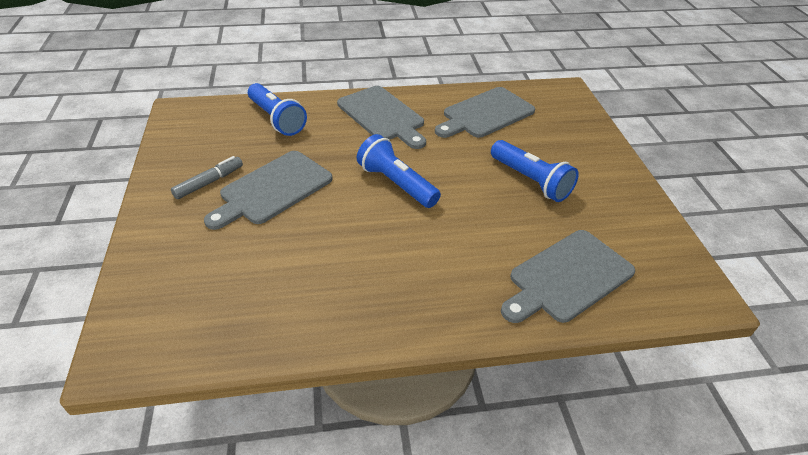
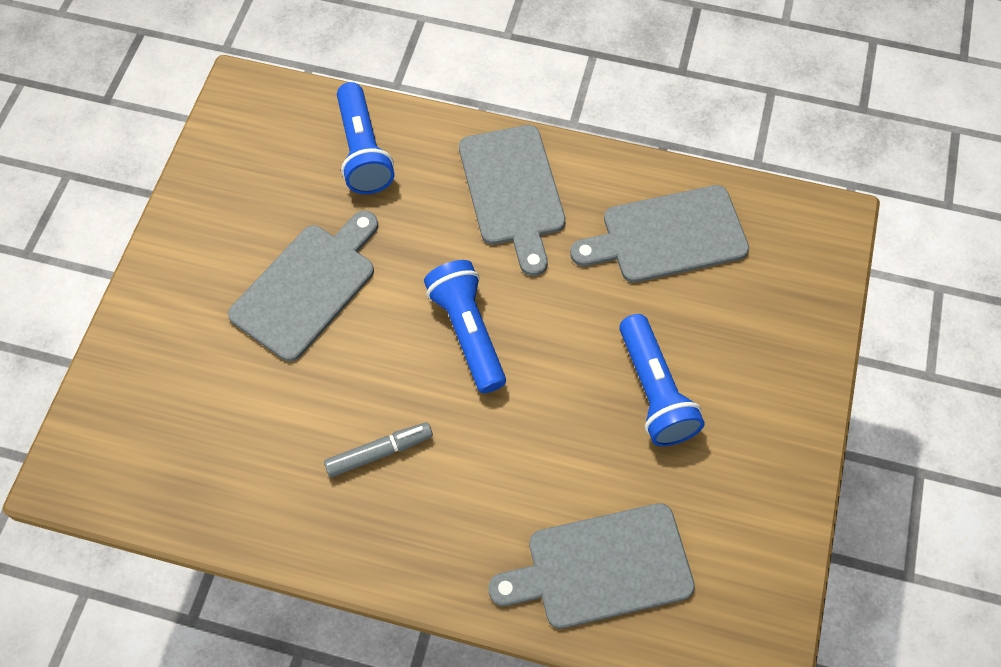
camera: 25 degrees right, 20 degrees up
(209, 182) = (236, 247): grey marker -> grey marker (379, 452)
(273, 189) = (307, 287): grey cutting board -> grey cutting board turned 150 degrees clockwise

